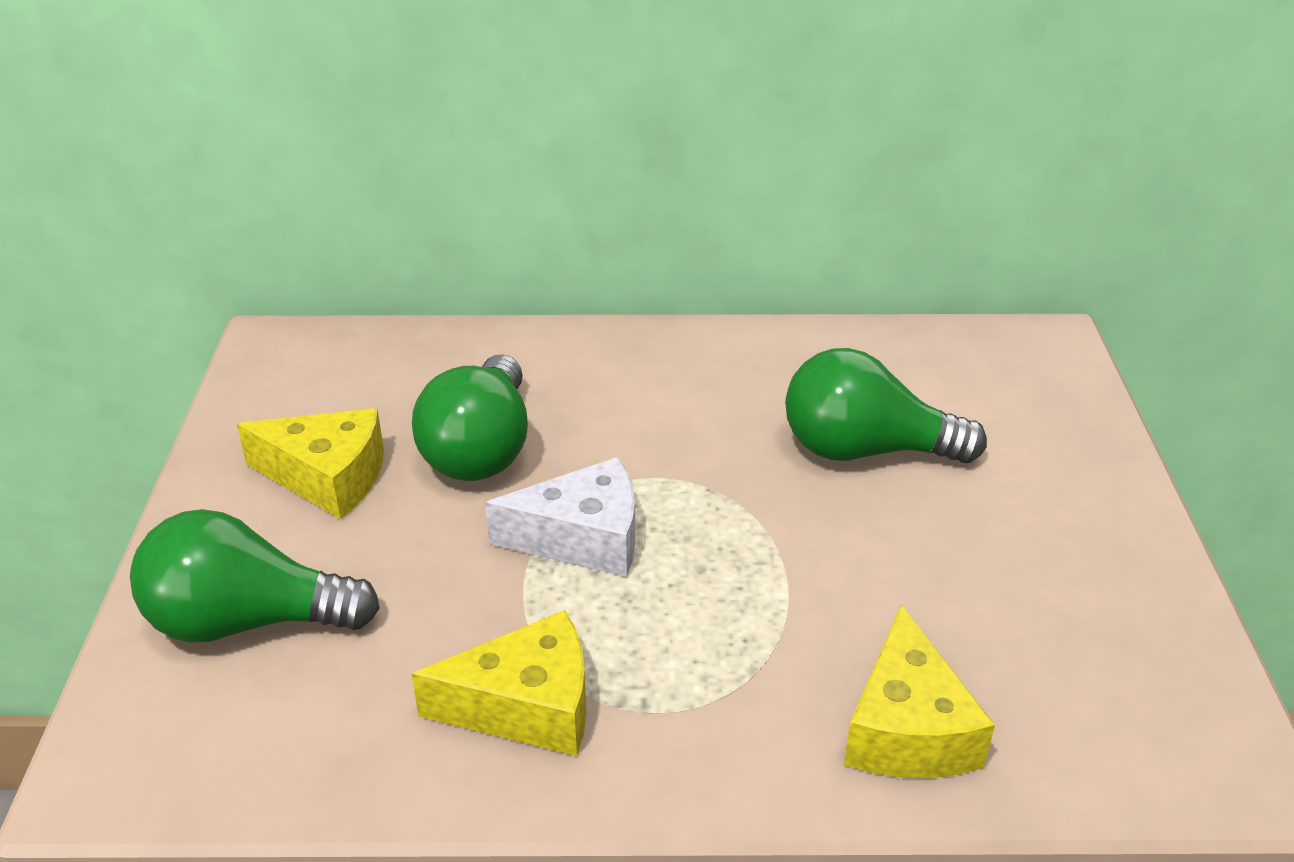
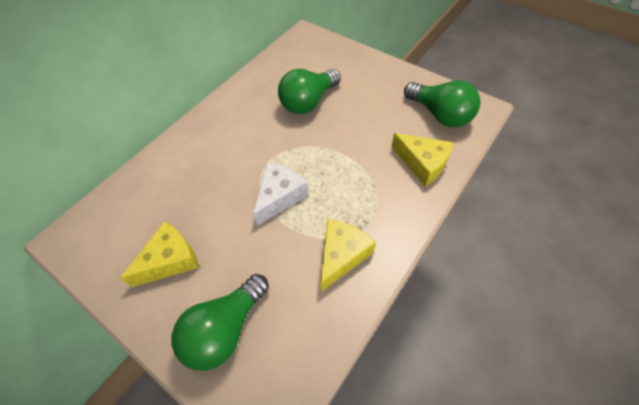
camera: 50 degrees left, 20 degrees up
(481, 449) = (206, 201): green light bulb -> green light bulb (440, 115)

